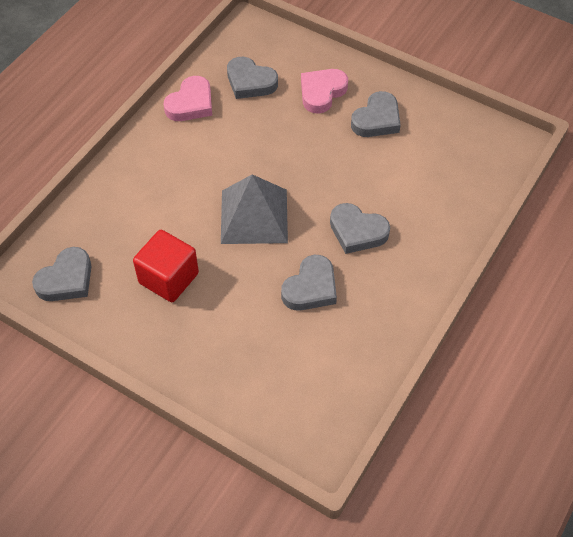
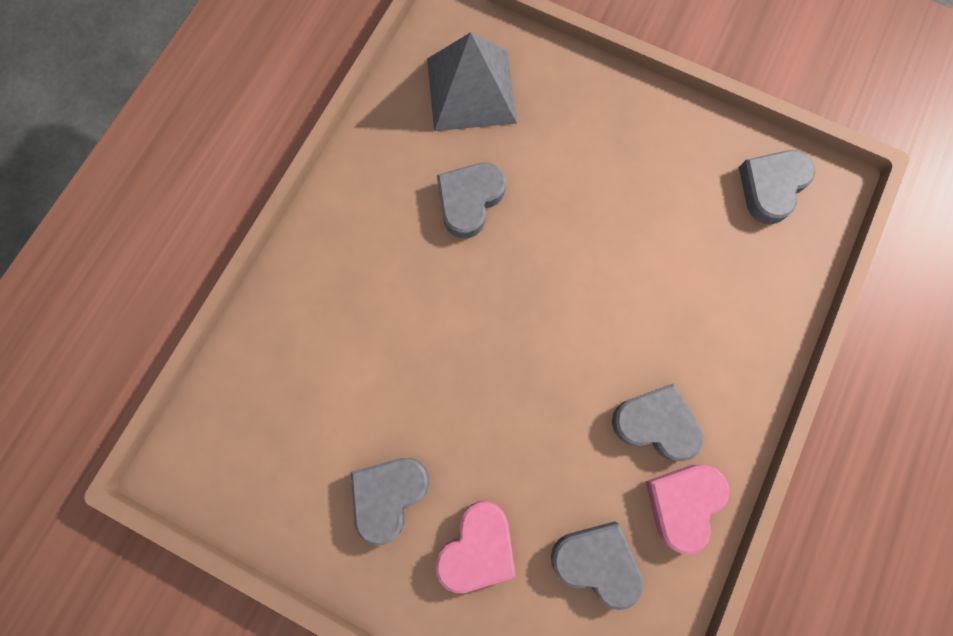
camera: 175 degrees right, 20 degrees up
(168, 278) = (646, 199): red cube -> none
(254, 216) = (554, 300): grey pyramid -> grey pyramid (471, 90)
(357, 231) = (414, 287): grey heart -> grey heart (656, 423)

